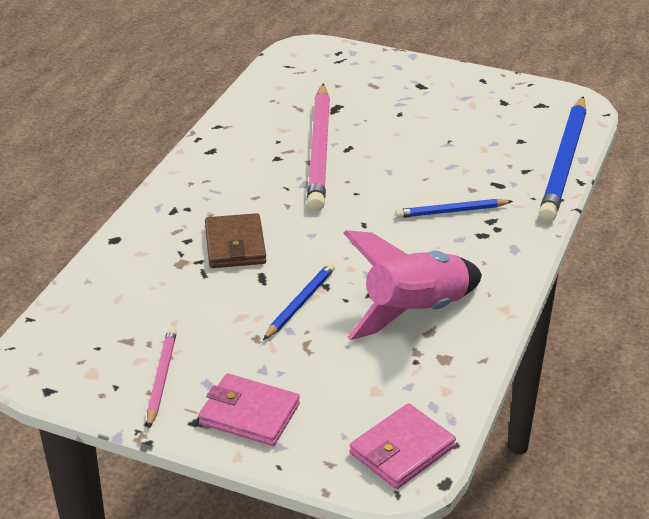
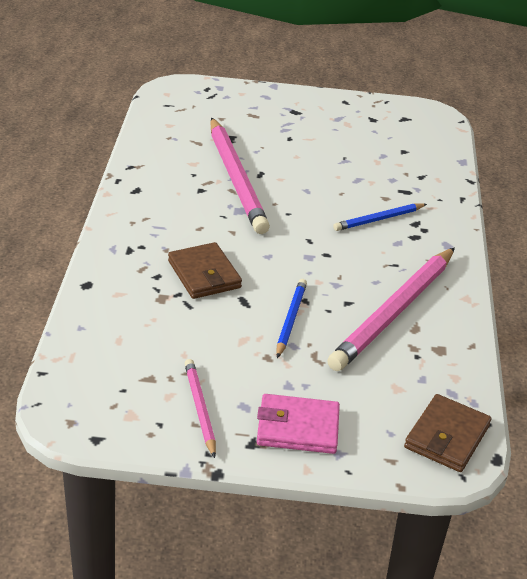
camera: 20 degrees left, 0 degrees up
(402, 450) = (447, 437): pink wallet -> brown wallet
(415, 312) = (394, 312): pink rocket -> pink pencil
(564, 162) = (449, 166): blue pencil -> none

